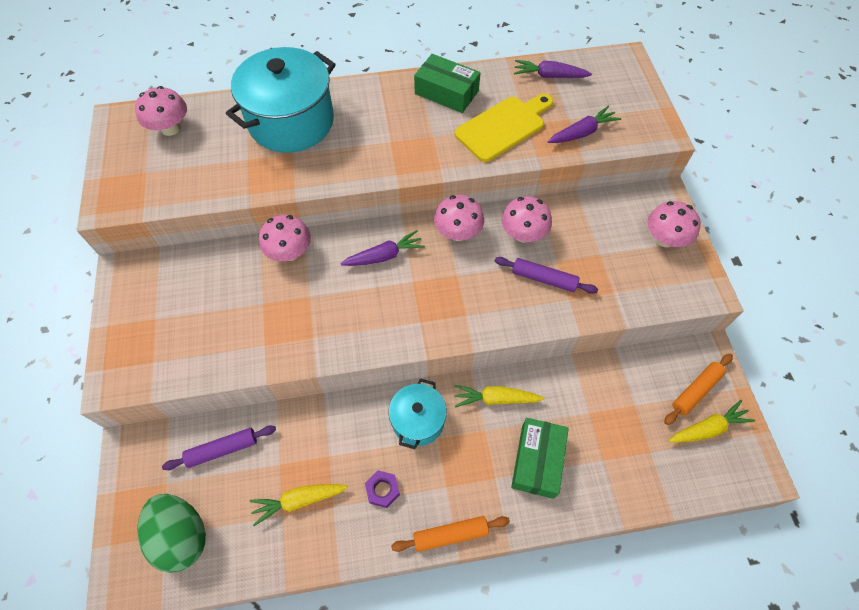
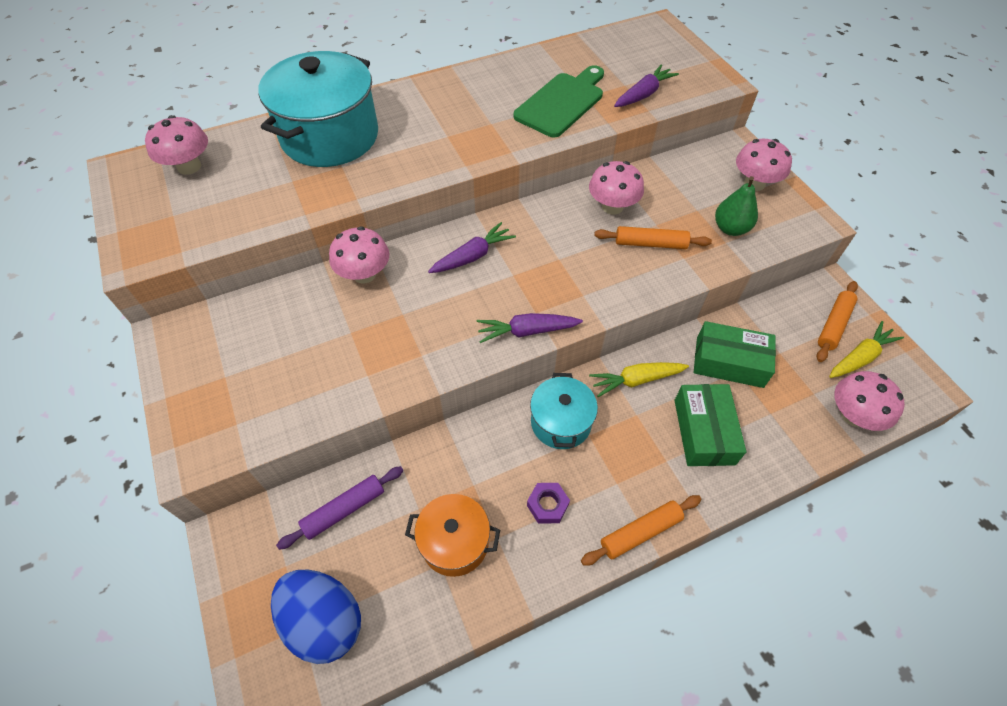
camera: 15 degrees left, 5 degrees down
(182, 536) = (324, 621): green egg -> blue egg
(299, 500) = (455, 542): yellow carrot -> orange pot
(446, 92) = (490, 82): green box -> green box (729, 362)
(458, 232) = (544, 218): pink mushroom -> pink mushroom (853, 415)
(503, 127) = (562, 103): yellow cutting board -> green cutting board
(544, 279) = (650, 244): purple rolling pin -> orange rolling pin
(549, 76) = (590, 51): purple carrot -> purple carrot (527, 331)
(623, 280) = (730, 228): none -> green pear

